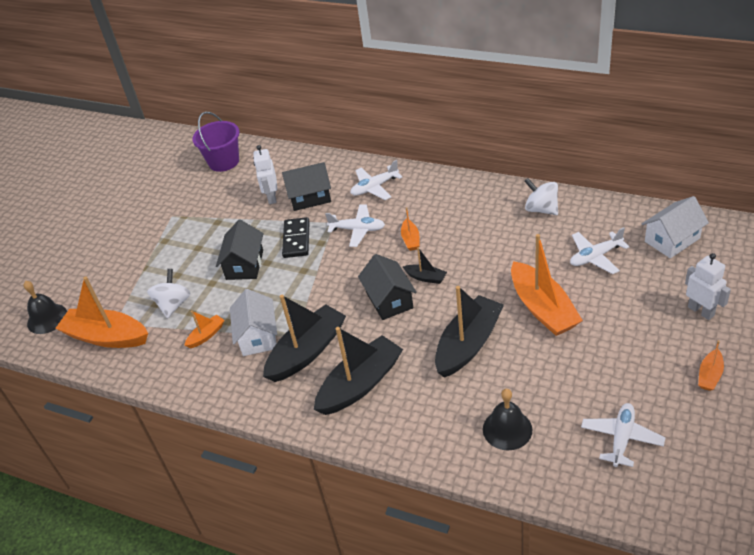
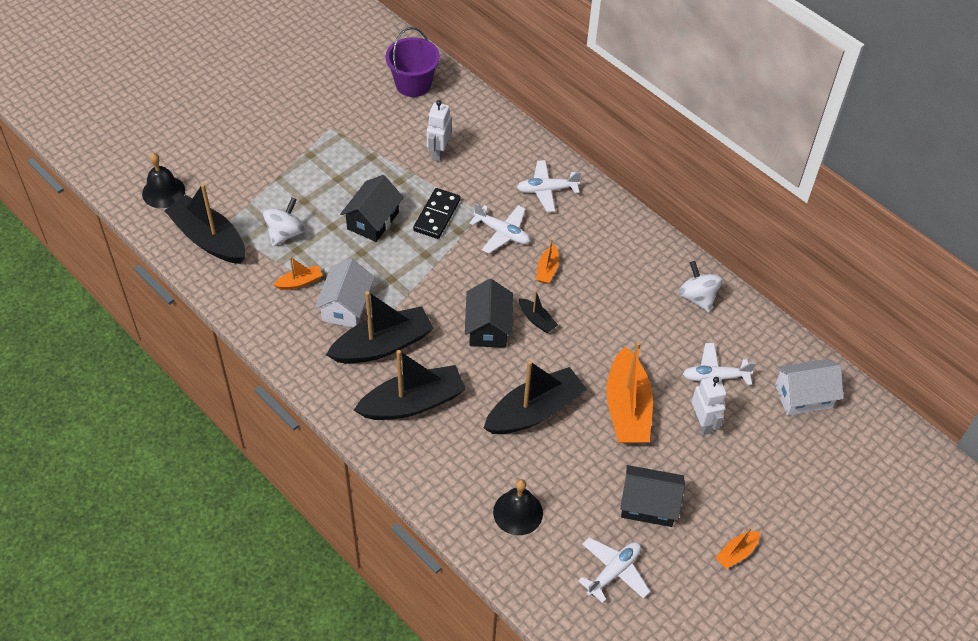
camera: 15 degrees right, 10 degrees up
(107, 337) = (209, 239): orange boat -> black boat
(310, 197) = (476, 171): black house -> black house (648, 504)
(701, 311) = (776, 485): white robot -> white robot (702, 423)

